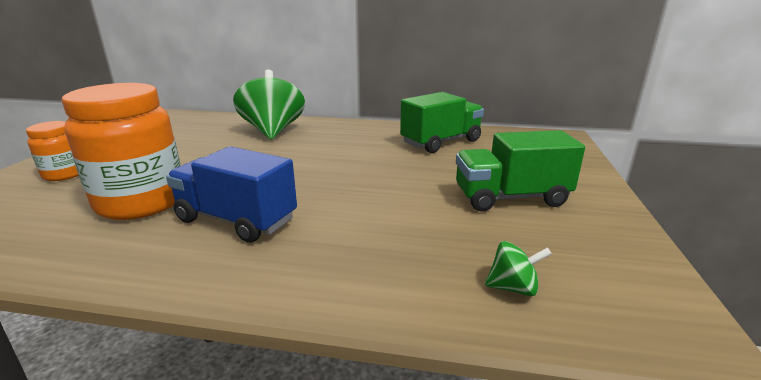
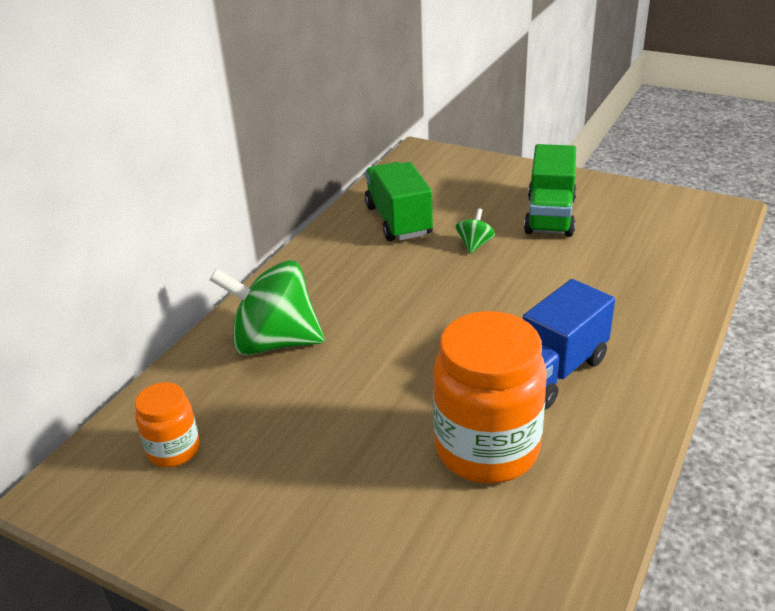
camera: 70 degrees left, 10 degrees up
(64, 174) = (355, 551): orange jar -> orange jar (174, 450)
(513, 288) = (678, 249): green spinning top -> green spinning top (474, 244)

